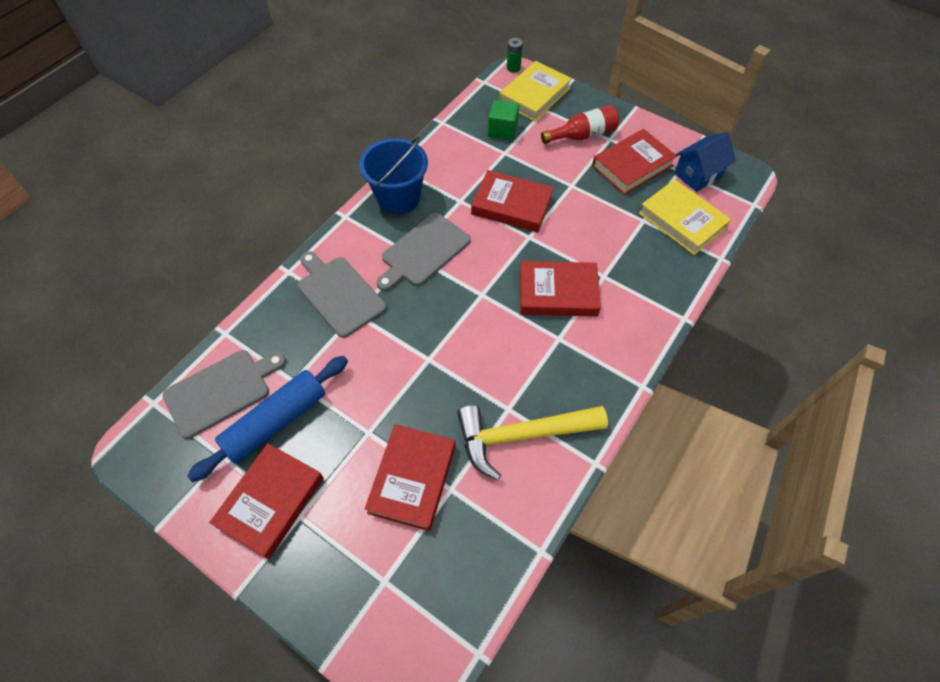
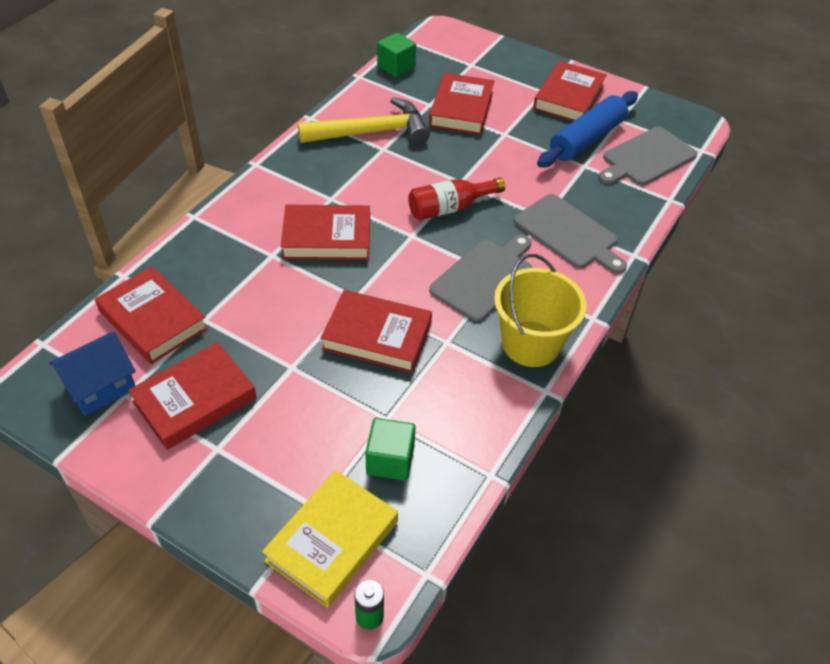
camera: 175 degrees right, 10 degrees down
(398, 197) = (531, 344): blue bucket -> yellow bucket
(491, 574) = (396, 67): none -> green cube
(582, 135) = (260, 454): red bottle -> red bottle (450, 208)
(682, 220) = (153, 320): yellow book -> red book

